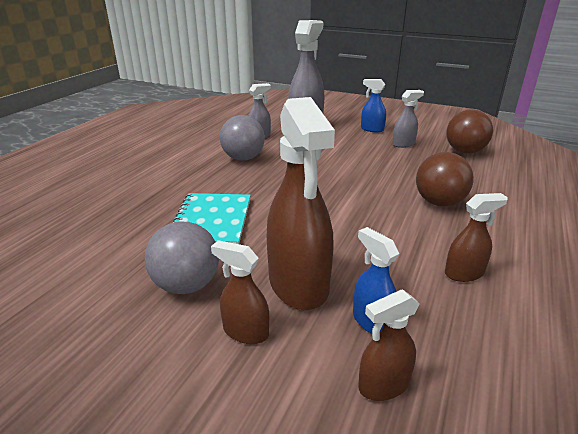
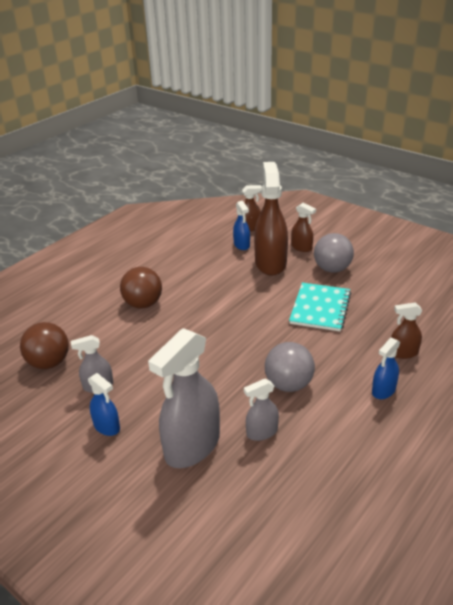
camera: 165 degrees left, 5 degrees up
(158, 162) = (383, 390): none -> blue spray bottle
(464, 273) = (178, 259): brown spray bottle -> brown spray bottle (403, 353)

